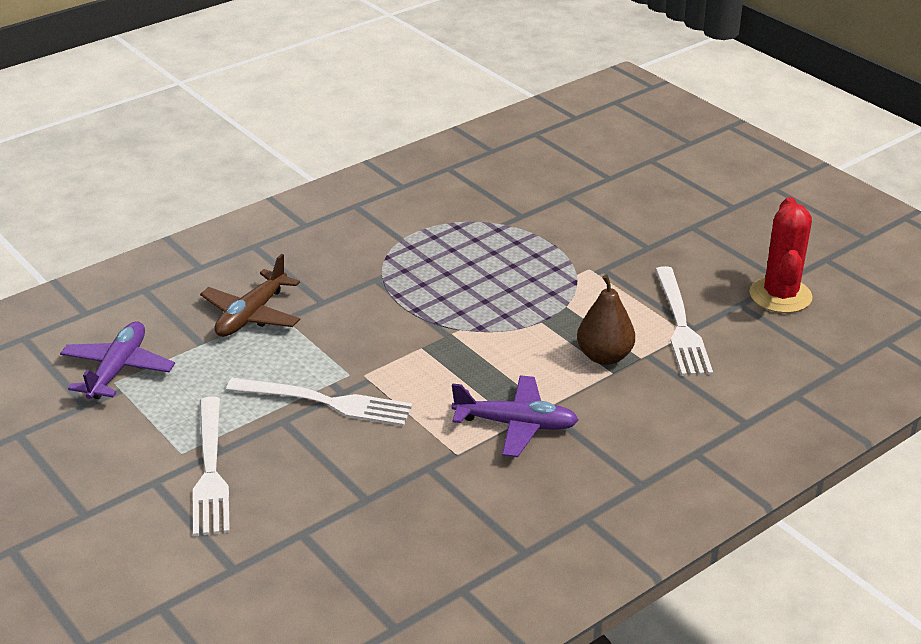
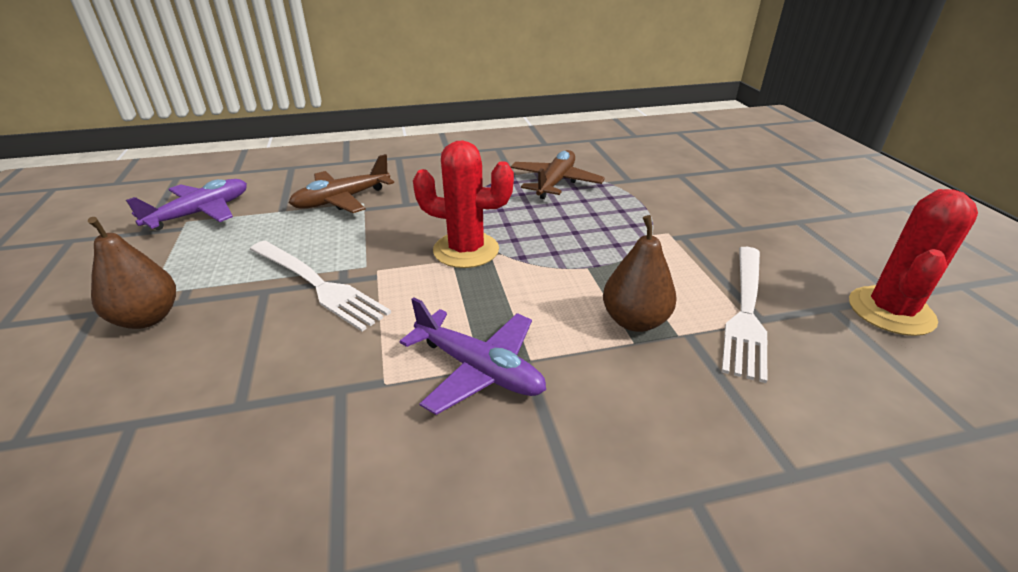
camera: 25 degrees right, 0 degrees up
(210, 471) = (147, 318): white fork -> brown pear
(425, 334) = (466, 250): none -> red cactus
(451, 237) = (555, 182): none -> brown plane

